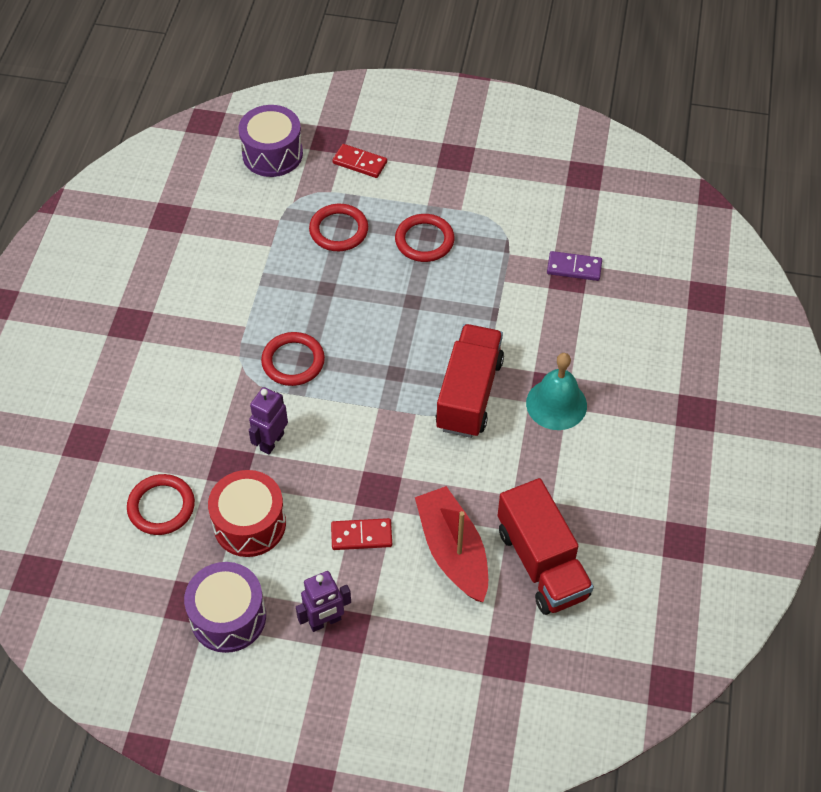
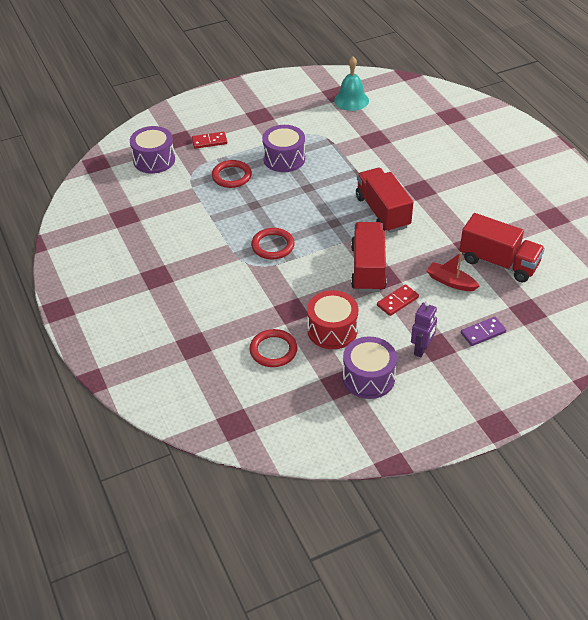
camera: 35 degrees left, 10 degrees down
(271, 441) = (302, 287): purple robot -> none
(372, 465) = (368, 268): none -> red truck
(424, 240) = (284, 159): red ring -> purple drum
(453, 551) = (451, 282): red boat -> red boat, size x0.64
(556, 404) = (430, 194): turquoise bell -> turquoise bell (351, 100)
(574, 268) = (374, 134): purple domino -> purple domino (483, 332)

